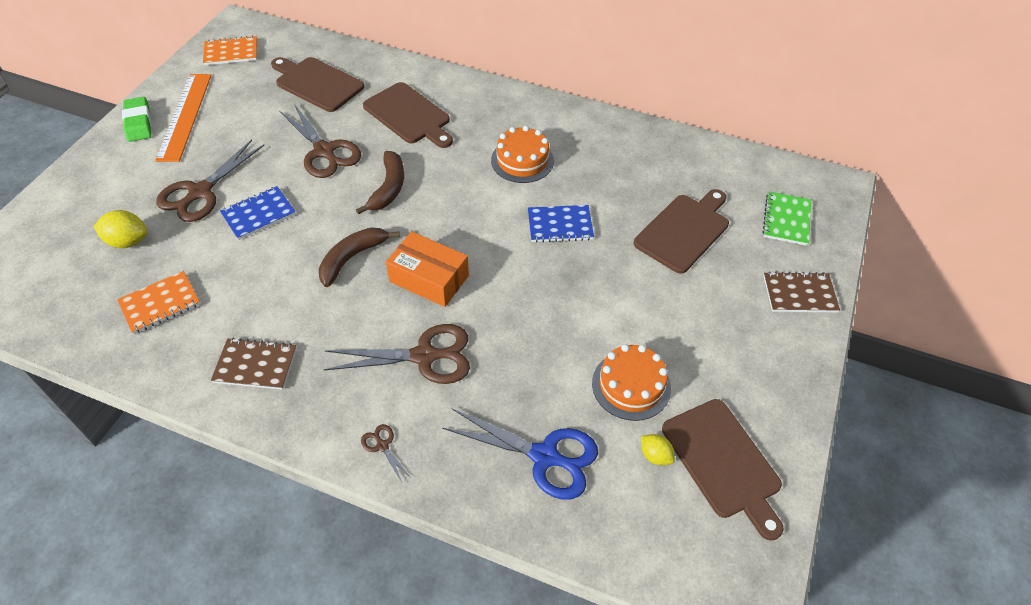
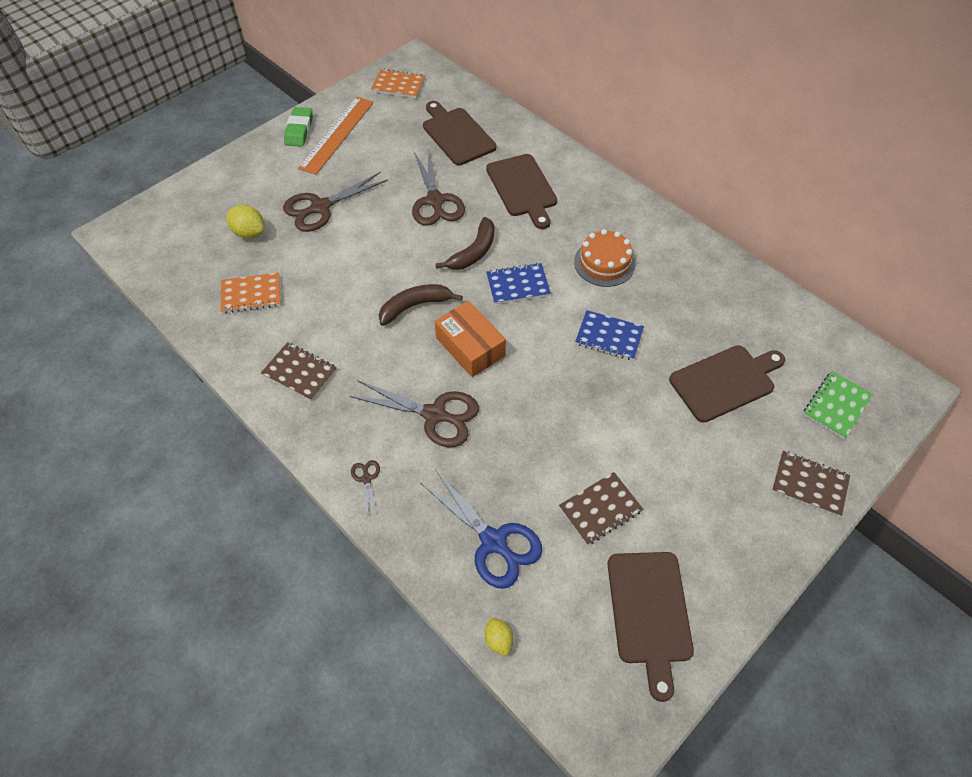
camera: 25 degrees right, 5 degrees up
(258, 214) = (357, 241): blue notebook -> blue notebook (518, 285)
(631, 385) = (600, 509): orange cake -> brown notebook
(655, 455) = (590, 580): yellow lemon -> yellow lemon (498, 639)

